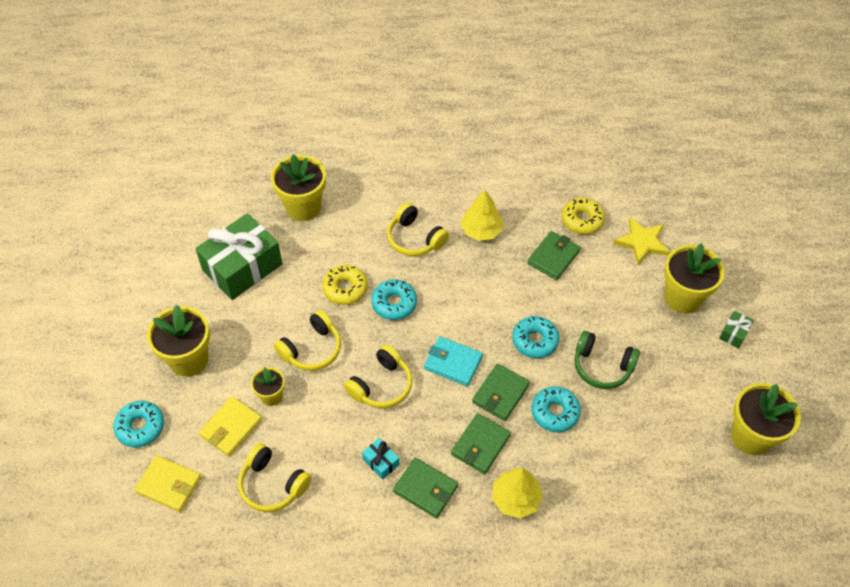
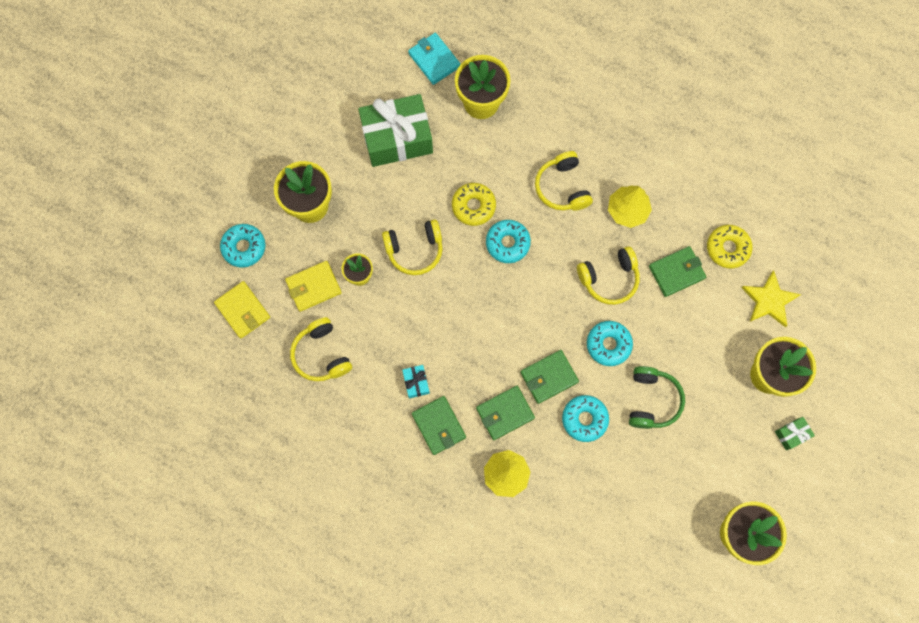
camera: 30 degrees right, 20 degrees up
(381, 385) = (454, 315): yellow headphones -> yellow headphones (609, 279)
(453, 363) = (525, 327): turquoise wallet -> turquoise wallet (434, 60)
(602, 366) = (652, 400): green headphones -> green headphones turned 135 degrees counterclockwise

